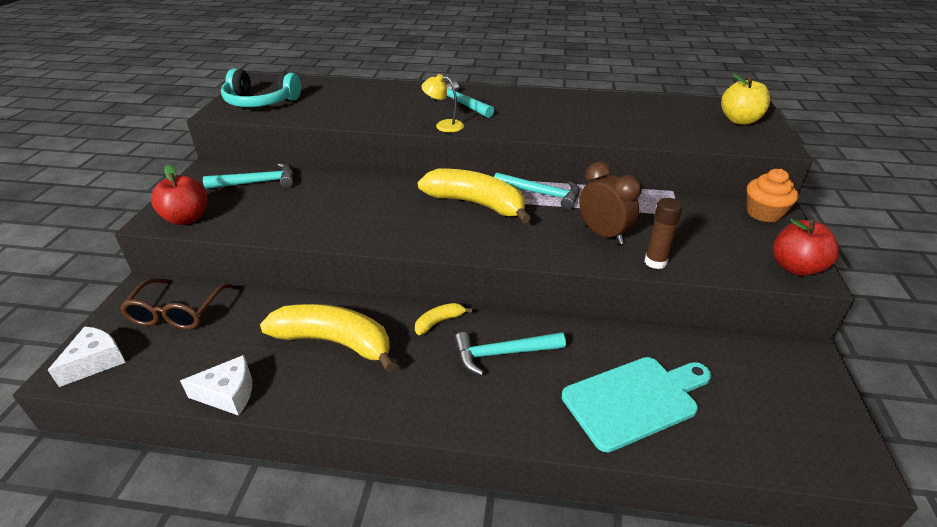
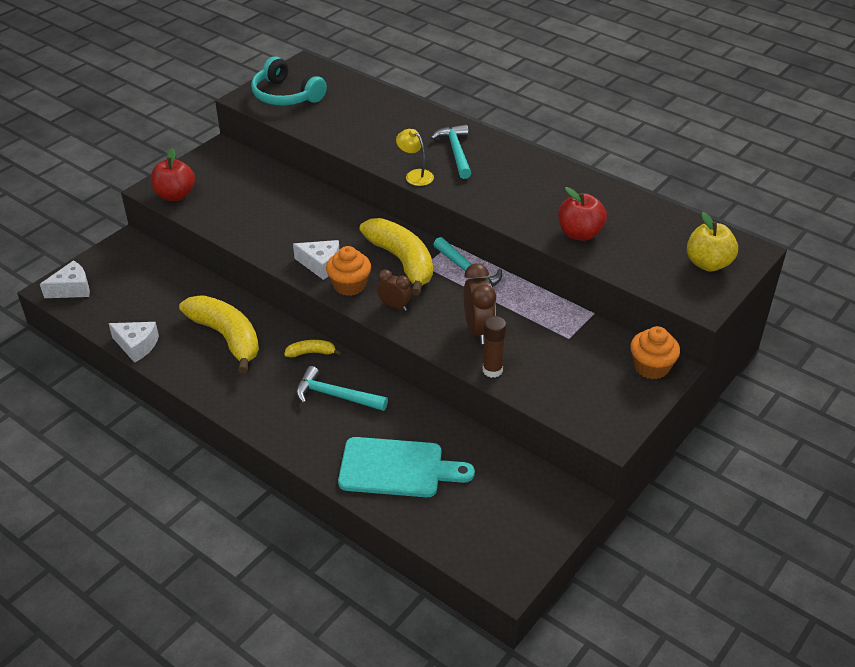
camera: 30 degrees right, 5 degrees up
(177, 312) = (140, 271): brown glasses -> none
(257, 182) = (247, 177): turquoise hammer -> none
(402, 230) = (321, 264): none -> white cheese
(448, 238) = (349, 285): none -> orange cupcake
(509, 241) = (394, 306): none -> brown clock
(796, 267) = (607, 423): red apple -> red apple (579, 234)

